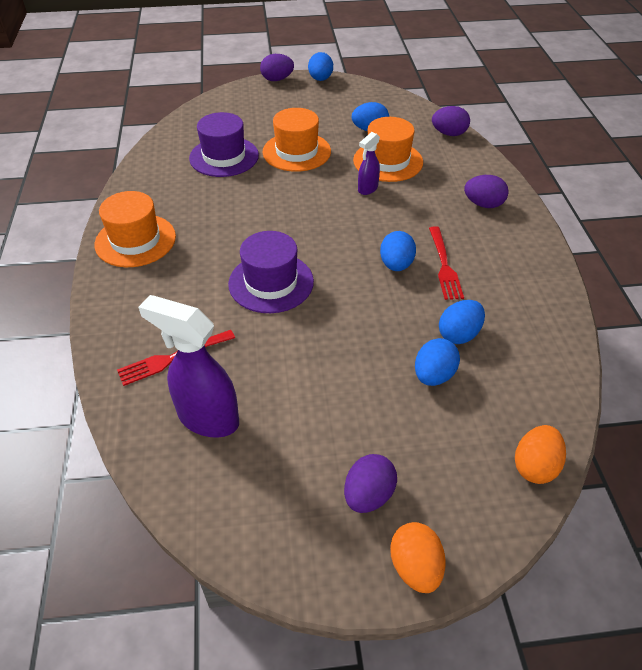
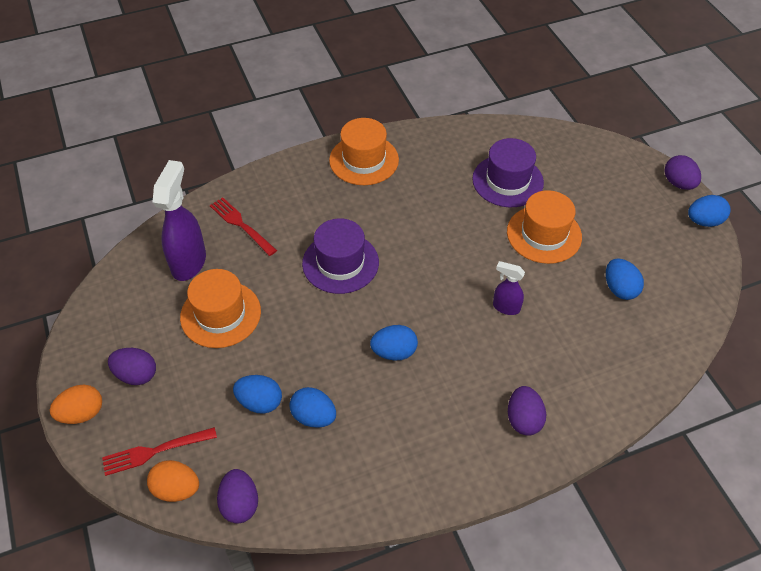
camera: 75 degrees right, 5 degrees up
(388, 161) = (565, 317): orange hat -> orange hat (220, 314)
(444, 265) = (406, 393): red fork -> red fork (155, 451)
(449, 134) = (653, 369): purple egg -> purple egg (240, 504)

